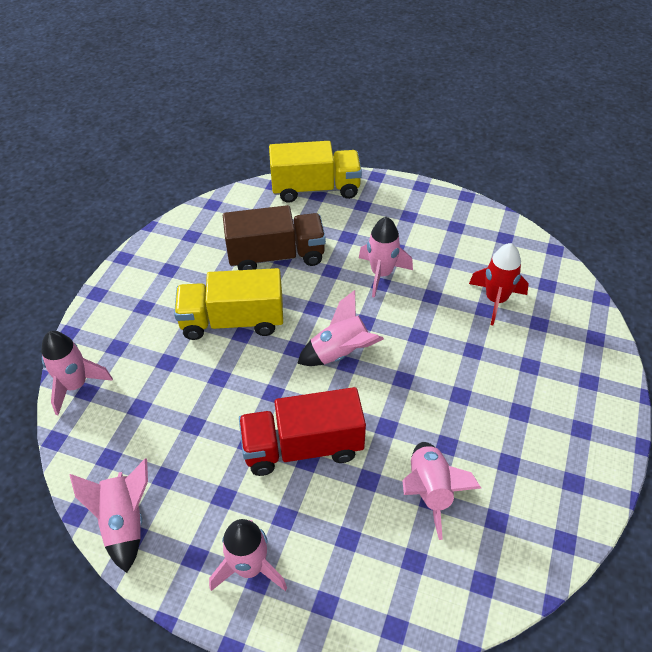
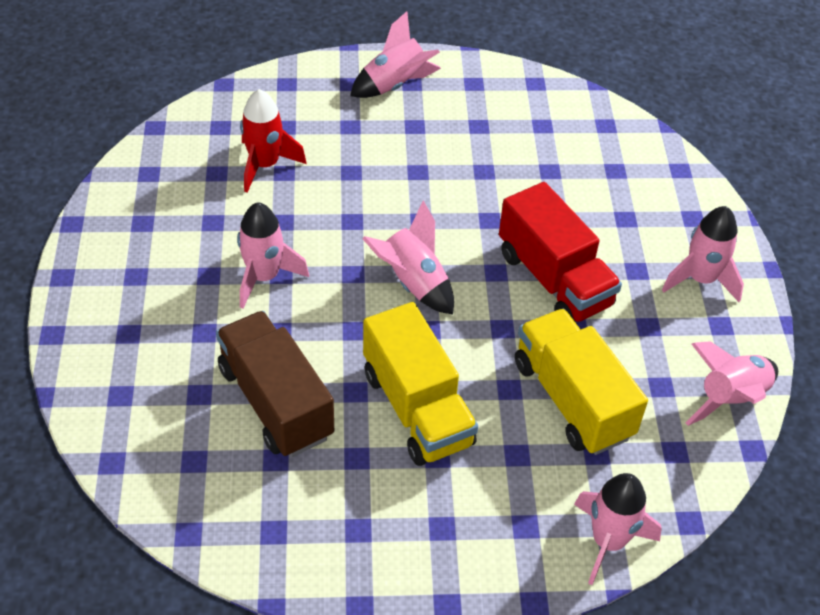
camera: 115 degrees left, 0 degrees up
(315, 189) = (106, 402): yellow truck -> yellow truck (572, 399)
(430, 491) = (542, 173): pink rocket -> pink rocket (395, 85)

